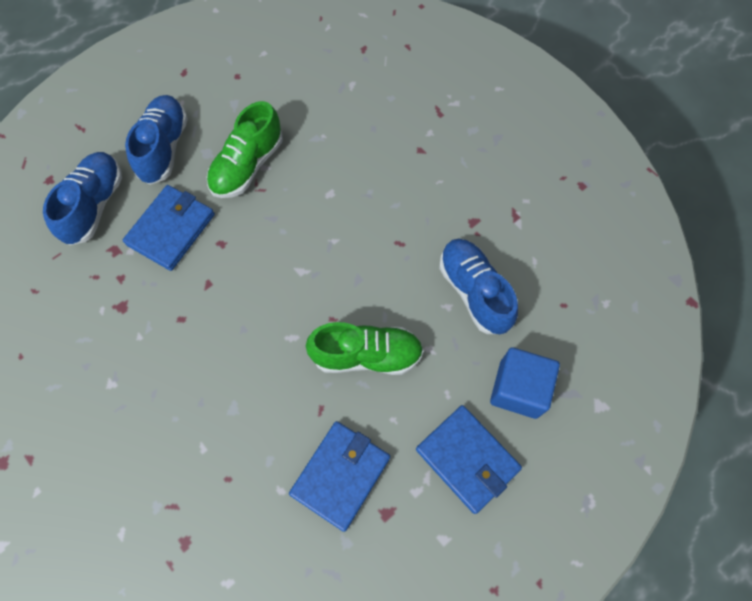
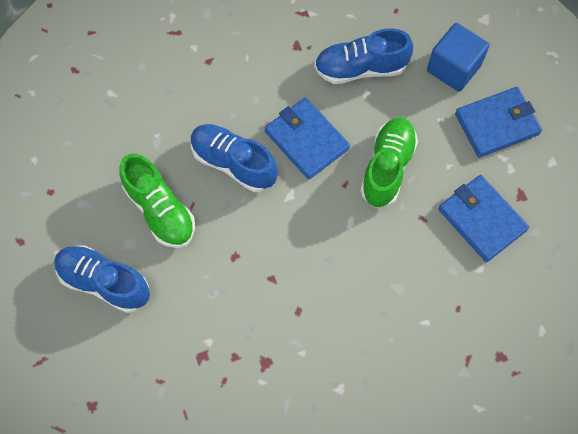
camera: 70 degrees left, 0 degrees up
(94, 205) = (143, 365): blue shoe -> blue shoe (233, 163)
(171, 229) = (201, 297): blue wallet -> blue wallet (306, 140)

